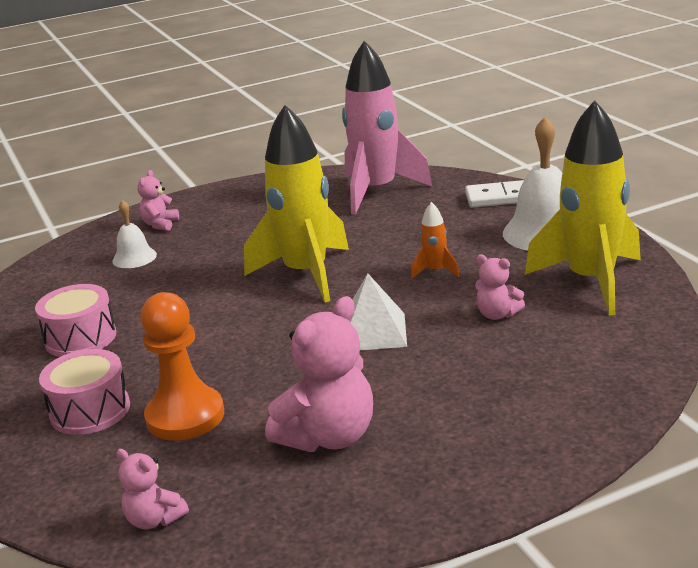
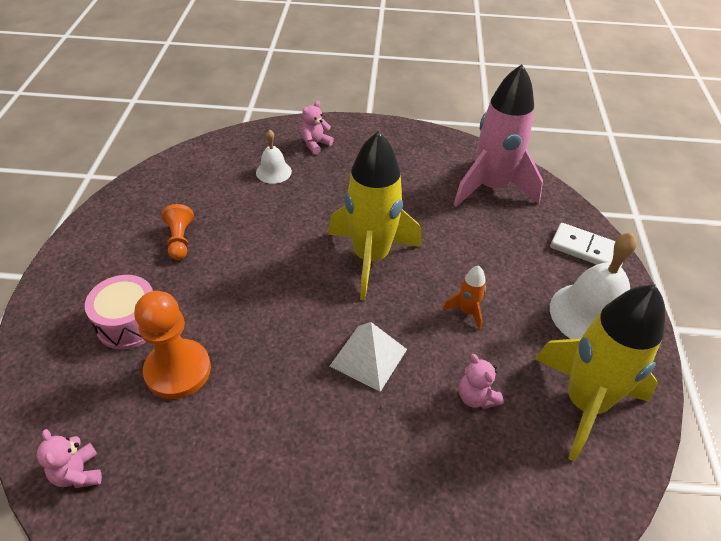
camera: 25 degrees right, 20 degrees up
(80, 338) = (180, 240): pink drum -> orange pawn
(329, 437) = (249, 463): pink teddy bear -> none

